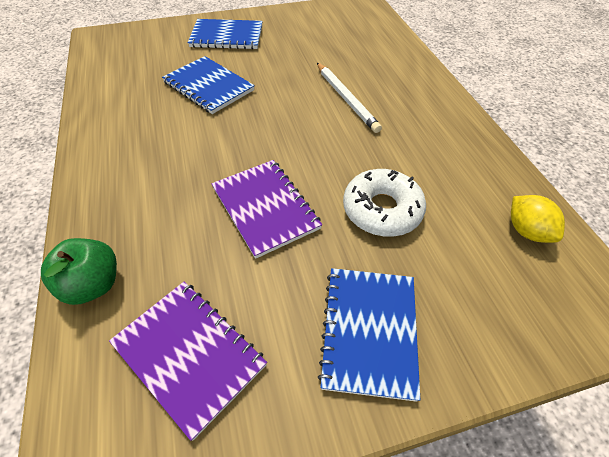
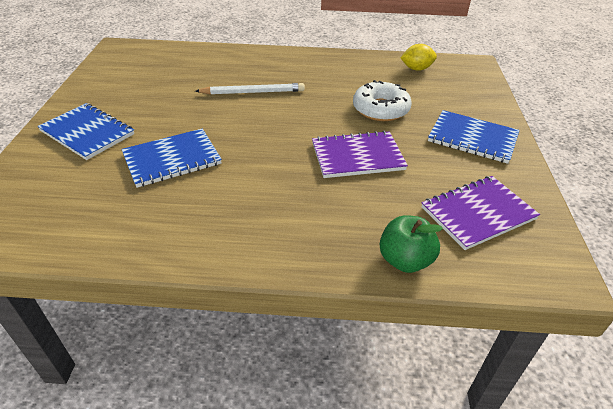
camera: 70 degrees left, 10 degrees down
(227, 36) = (87, 133): blue notebook -> blue notebook turned 75 degrees counterclockwise

